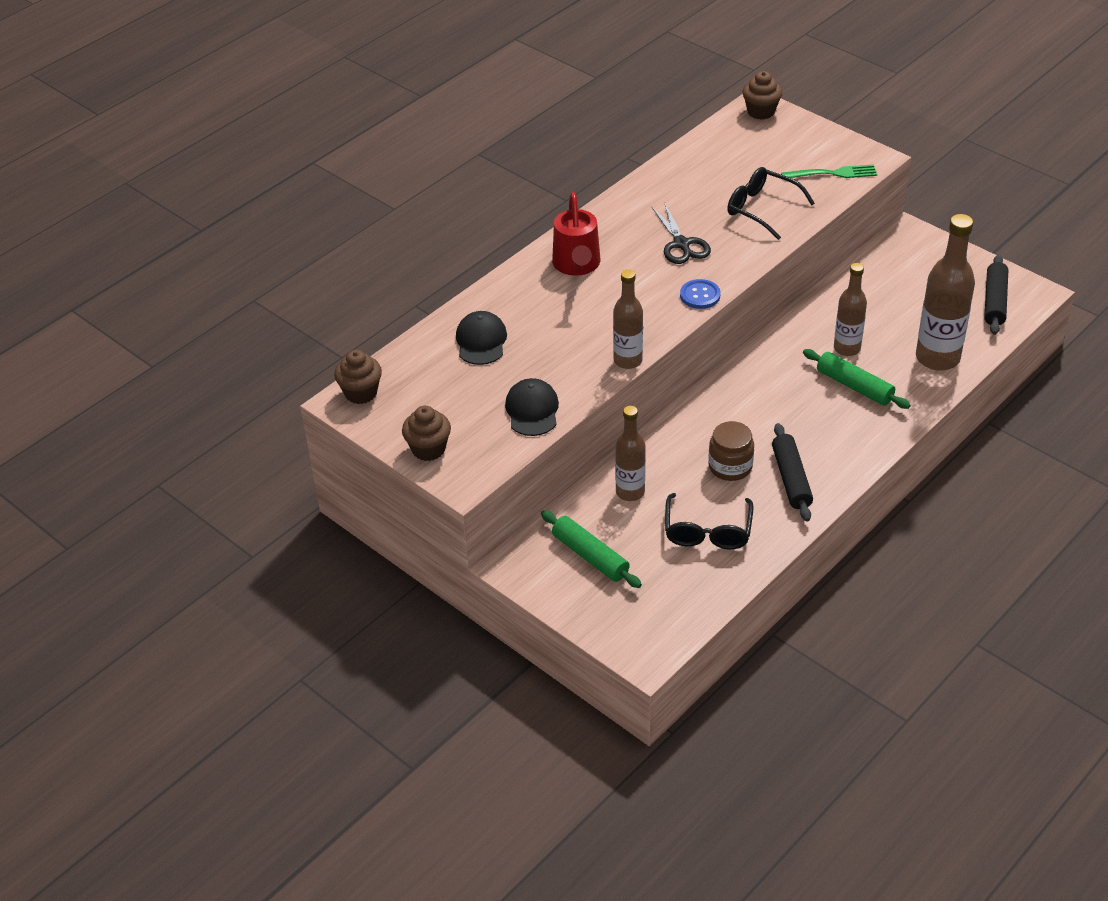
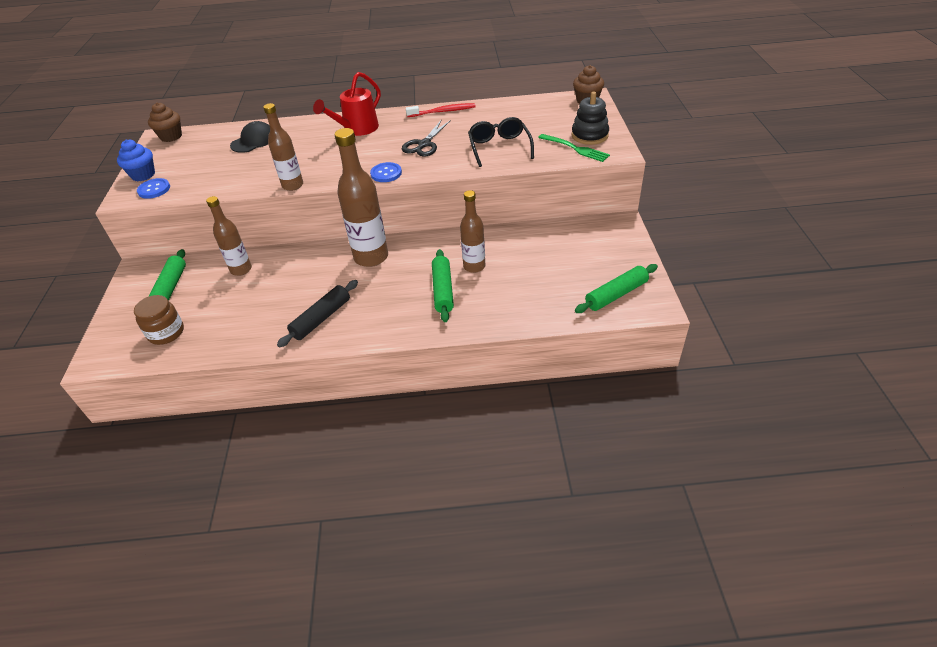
camera: 45 degrees right, 0 degrees up
(428, 449) = (143, 175): brown cupcake -> blue cupcake
(479, 454) = (154, 189): none -> blue button
(532, 410) = (211, 183): black cap -> none
(634, 197) = (443, 111): none -> red toothbrush
(707, 531) = (235, 316): black glasses -> none
(730, 467) = (305, 290): brown jar -> brown jar (166, 333)
(824, 152) = (589, 135): none -> black stacking toy
(937, 358) = (520, 306): brown bottle -> brown bottle (371, 257)
(994, 301) = (616, 294): black rolling pin -> green rolling pin

